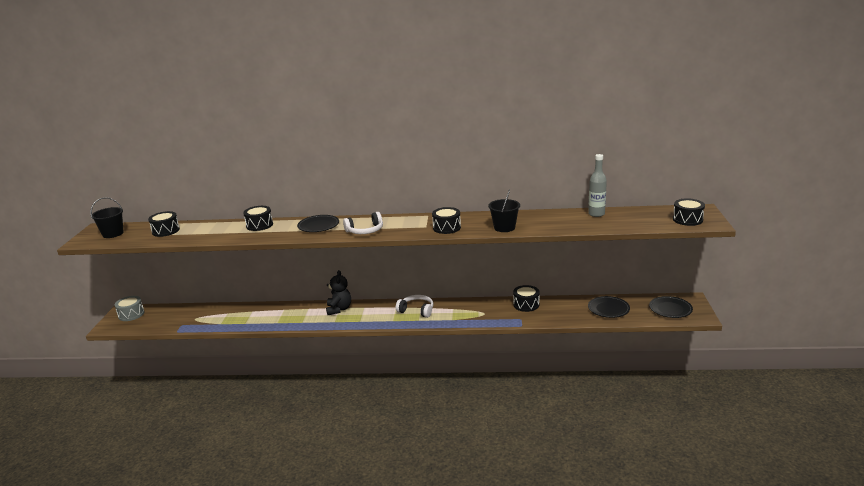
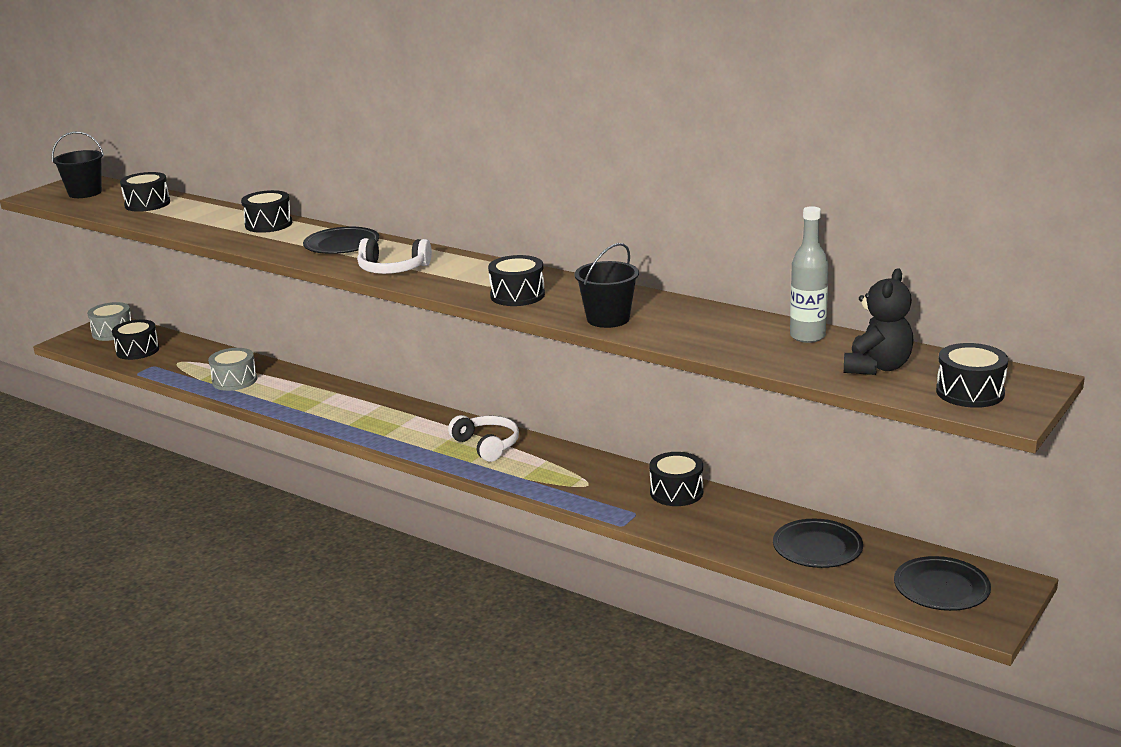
camera: 30 degrees right, 0 degrees up
(161, 319) = (137, 350): none -> black drum
(242, 319) = (234, 380): none -> grey drum
(339, 309) = (377, 407): black teddy bear -> black teddy bear (877, 367)

